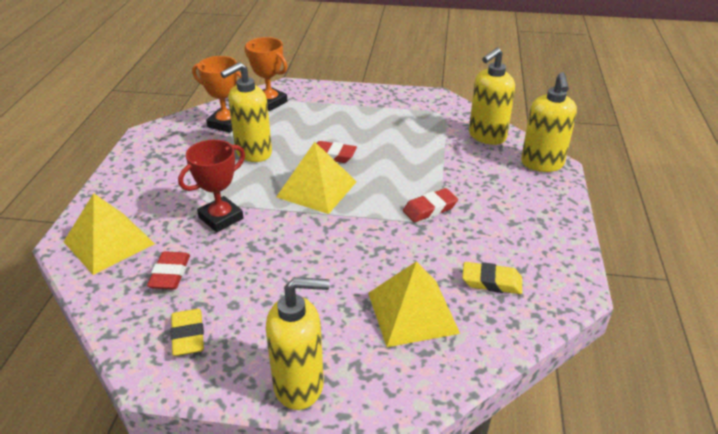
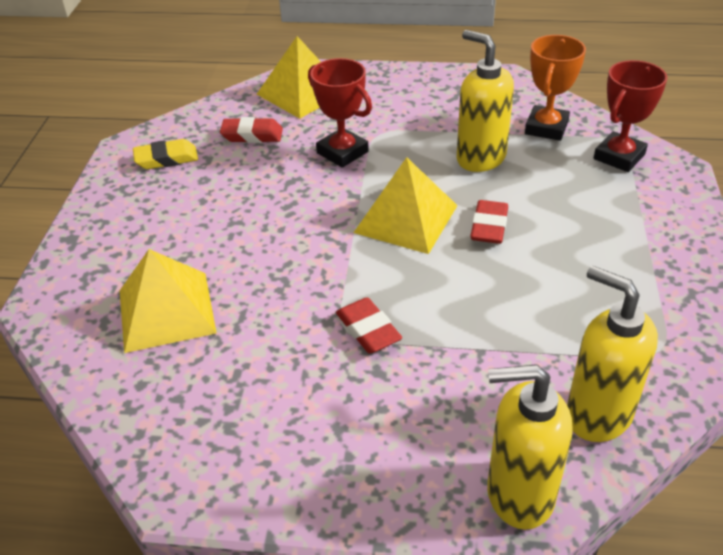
camera: 90 degrees right, 5 degrees up
(269, 102) = (619, 156): orange trophy -> red trophy
(299, 385) = (87, 232): yellow soap dispenser -> none
(491, 282) = (207, 390): yellow eraser -> none

